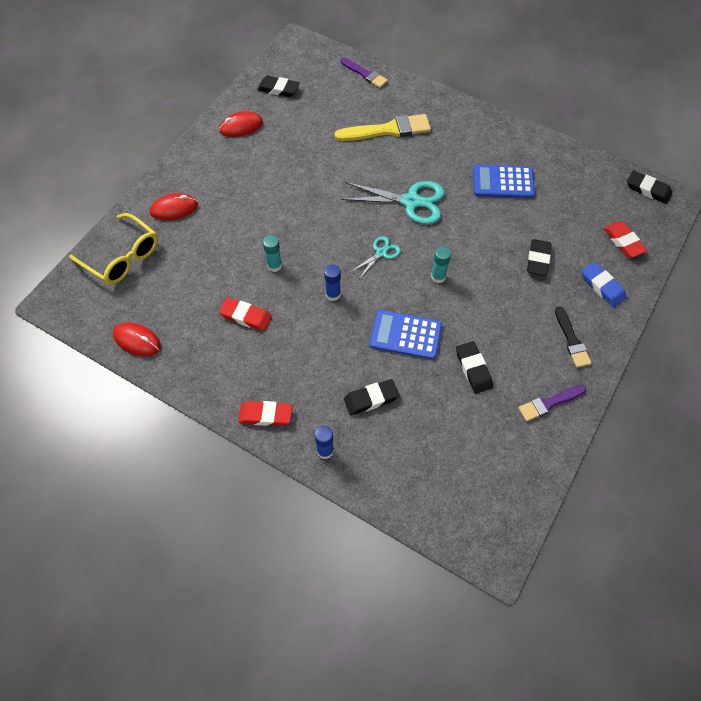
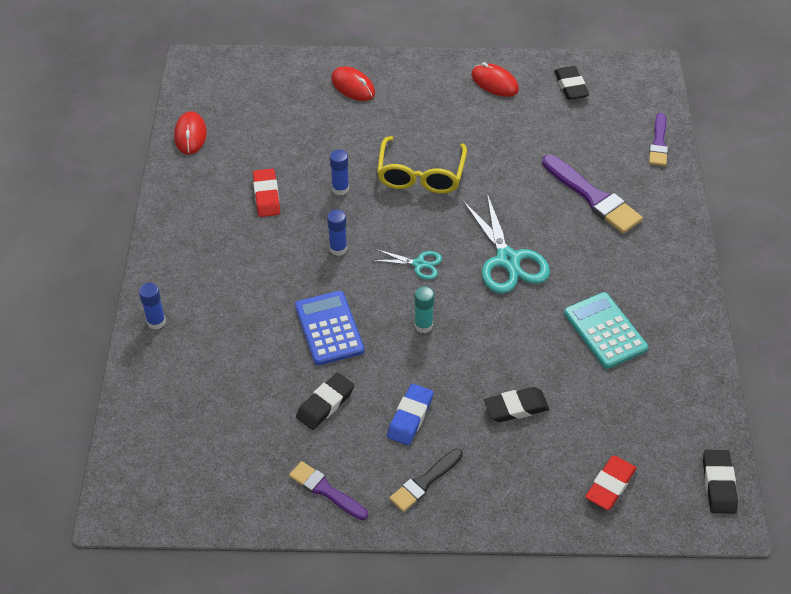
camera: 60 degrees right, 10 degrees down
(122, 257) = (272, 80): yellow glasses -> yellow glasses (420, 175)
(265, 415) = (168, 260): red eraser -> none
(274, 266) = (340, 189): turquoise glue stick -> blue glue stick
(371, 399) = (235, 332): black eraser -> none
(387, 130) = (593, 197): yellow brush -> purple brush
(503, 182) = (605, 331): blue calculator -> turquoise calculator
(602, 286) = (524, 486): blue eraser -> blue eraser (410, 417)

